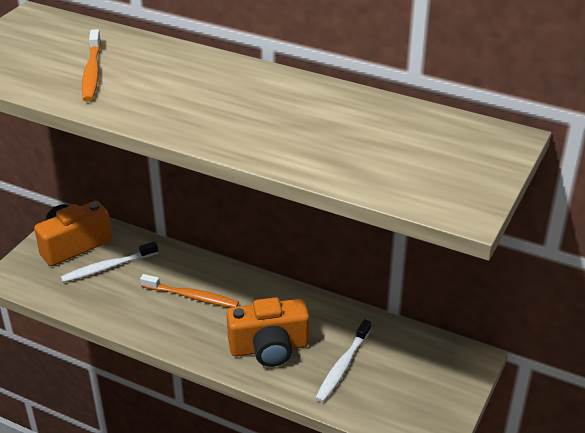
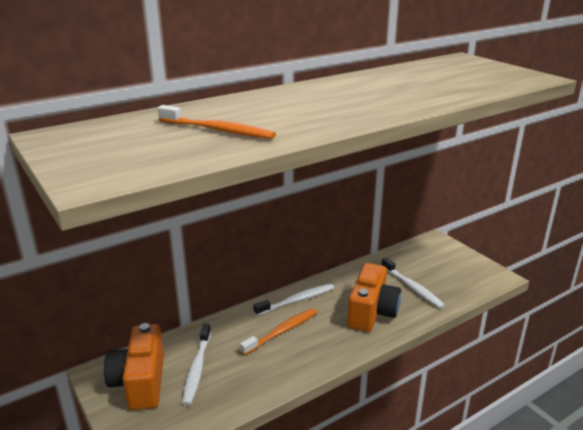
camera: 60 degrees left, 10 degrees down
(248, 287) = (296, 300): none -> white toothbrush

